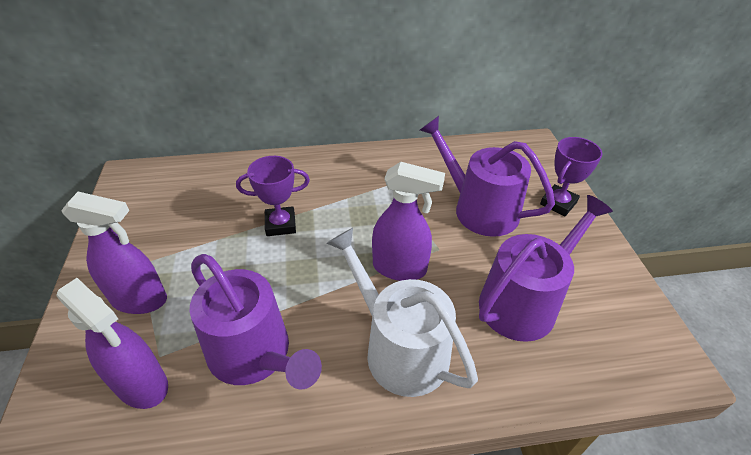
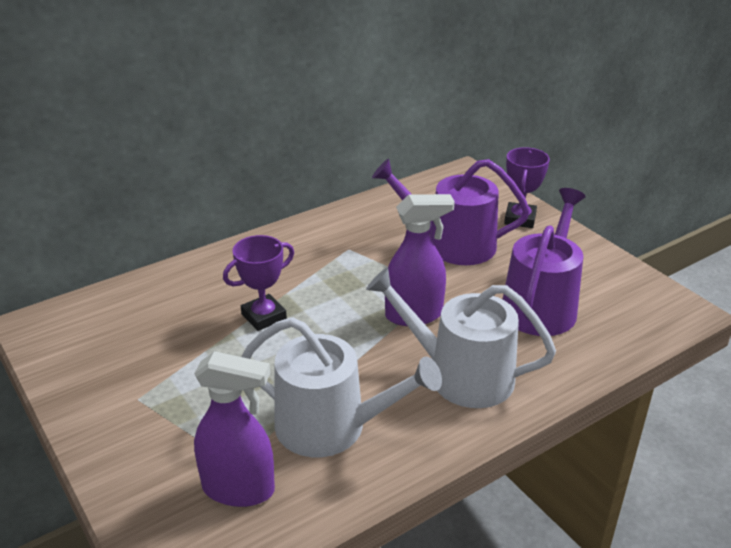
camera: 25 degrees left, 10 degrees down
(140, 299) = (168, 427): purple spray bottle -> none
(255, 354) = (331, 427): purple watering can -> white watering can

